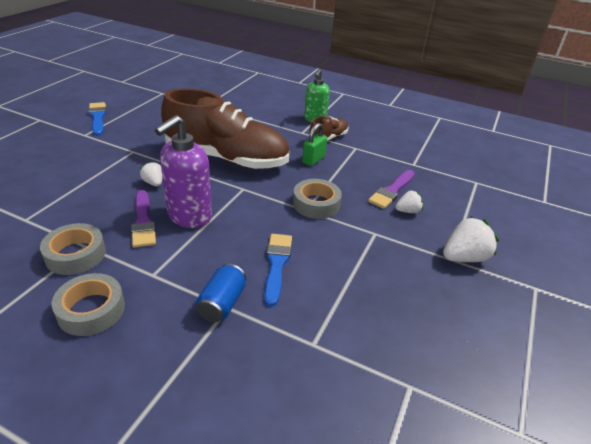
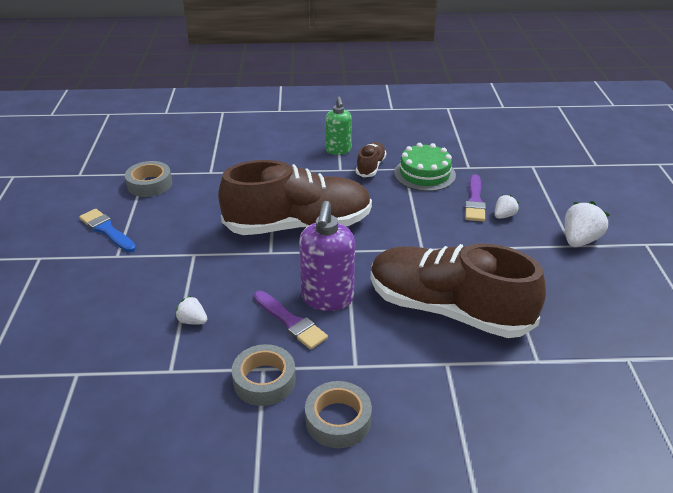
camera: 25 degrees left, 0 degrees up
(154, 183) = (256, 279): white strawberry -> white strawberry (192, 321)
(222, 303) = (439, 362): blue can -> none
(276, 264) = (447, 309): blue brush -> brown shoe
(313, 160) = (380, 195): green padlock -> none
(316, 204) = (425, 240): grey tape -> grey tape (149, 184)
(368, 157) = (424, 174): none -> green cake

